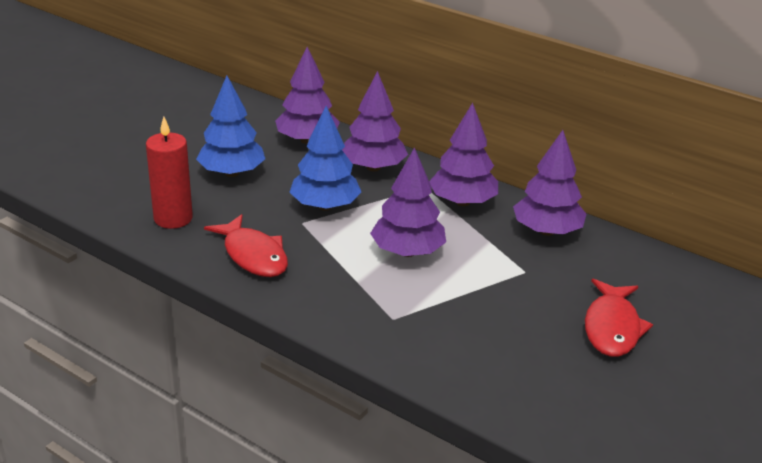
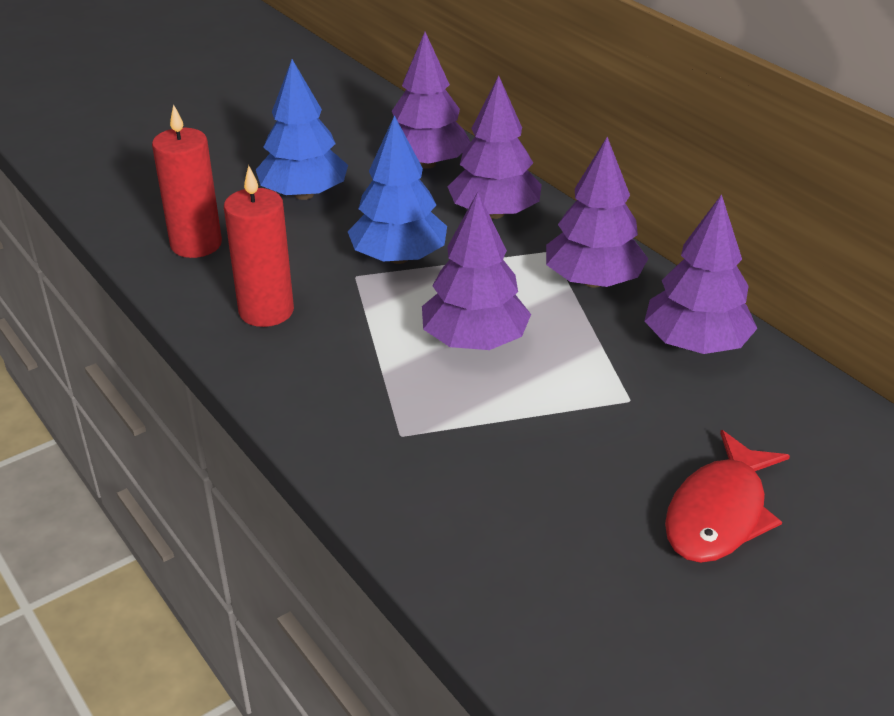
camera: 20 degrees right, 5 degrees up
(253, 255) = (266, 311): red fish -> red candle

